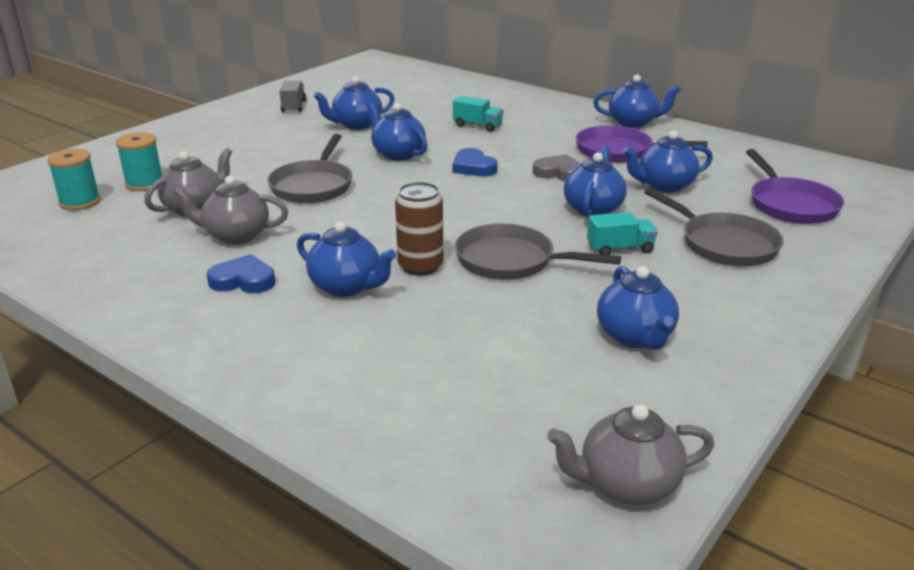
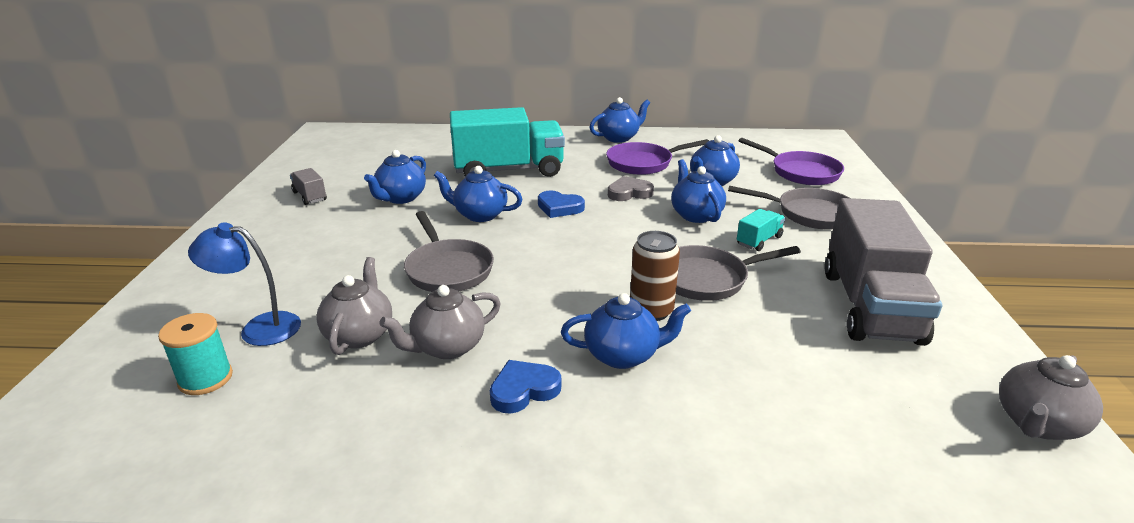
camera: 35 degrees left, 0 degrees up
(144, 183) = (259, 328): turquoise spool -> blue lamp
(477, 126) = (508, 170): turquoise truck -> turquoise truck, size x2.40
(635, 337) = (870, 306): blue teapot -> grey truck

